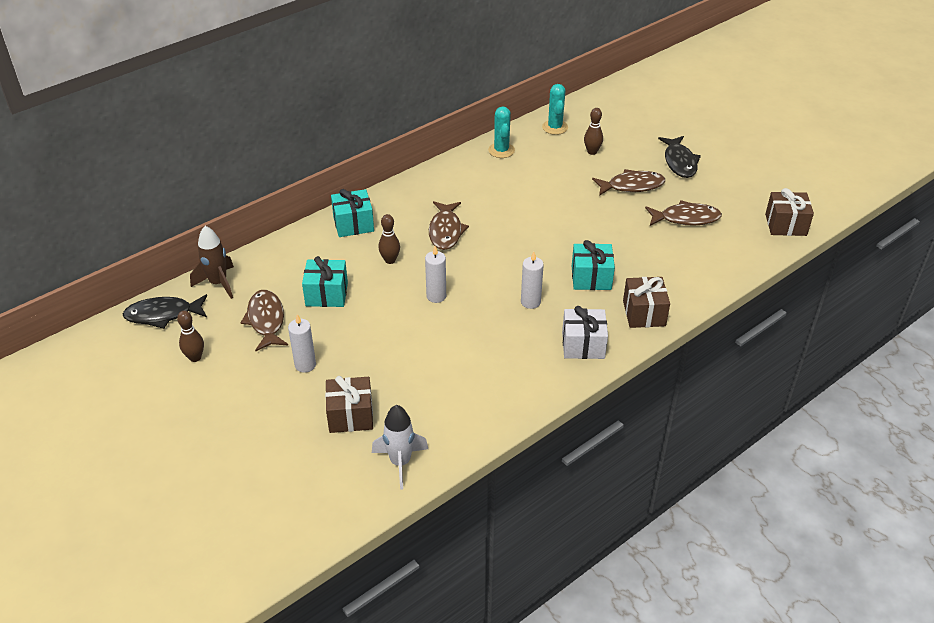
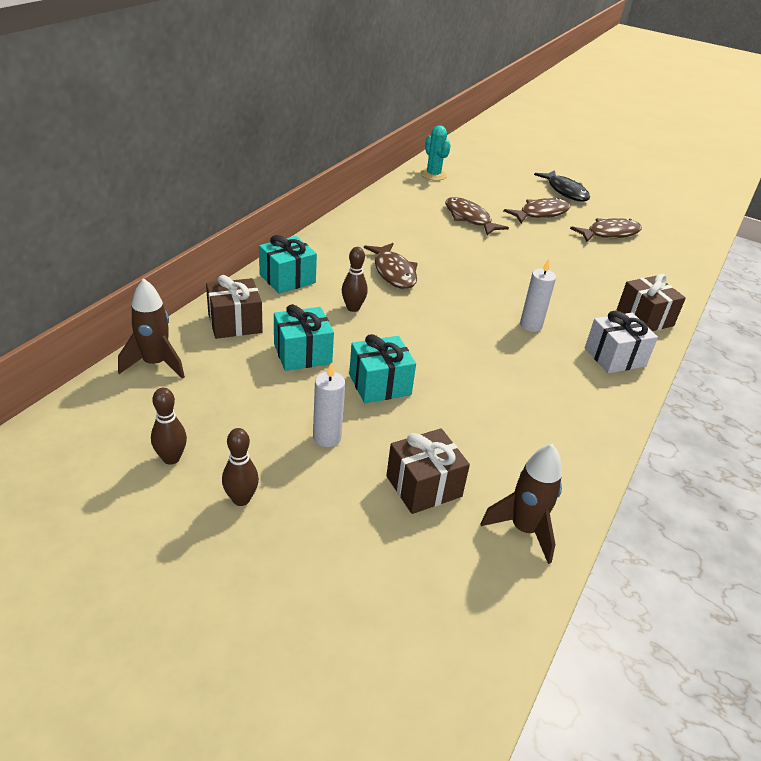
camera: 25 degrees left, 5 degrees down
(163, 315) = (96, 413): black fish -> none
(266, 320) = (244, 395): brown fish -> brown fish (469, 218)
(400, 462) = (524, 529): white rocket -> brown rocket
(436, 296) = (429, 335): white candle -> none
(501, 150) = (397, 197): turquoise cactus -> none
(591, 278) = (570, 294): turquoise gift -> turquoise gift (380, 384)
(592, 152) = (483, 191): brown bowling pin -> brown bowling pin (241, 499)
(785, 225) = (694, 228): brown gift -> brown gift (235, 323)

